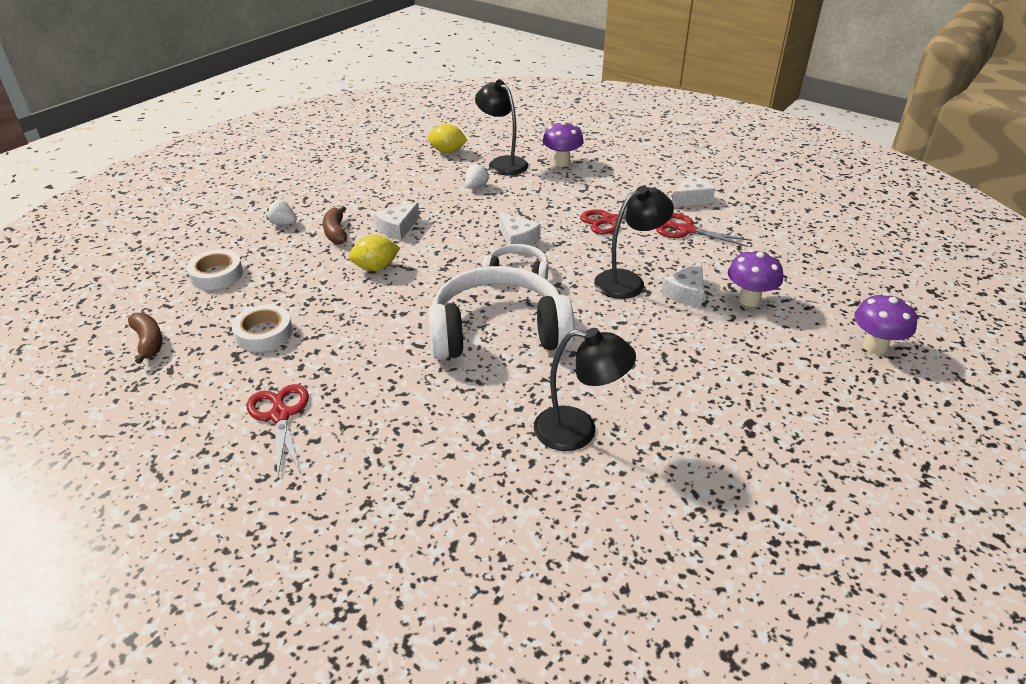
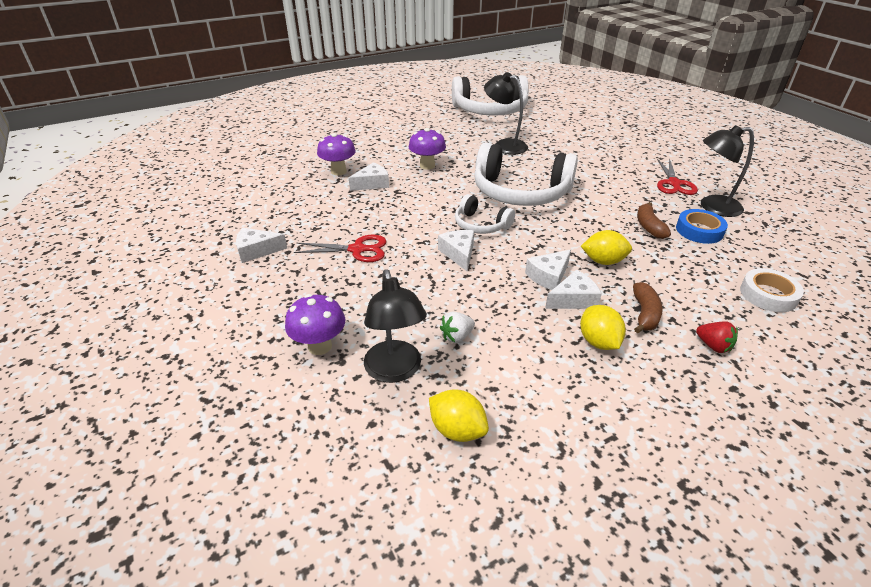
camera: 155 degrees left, 0 degrees up
(148, 342) = (797, 246): brown banana -> brown banana (649, 227)
(264, 333) = (699, 230): white tape -> blue tape
(283, 223) = (713, 346): white strawberry -> red strawberry
(372, 206) = (598, 342): none -> yellow lemon
(424, 241) = (548, 276): none -> white cheese
(628, 281) = (402, 200): black lamp -> black lamp (712, 207)
(686, 230) = (307, 224): red scissors -> none
(687, 558) = (490, 111): none -> white headphones
(875, 346) = (310, 139): purple mushroom -> purple mushroom (427, 166)

